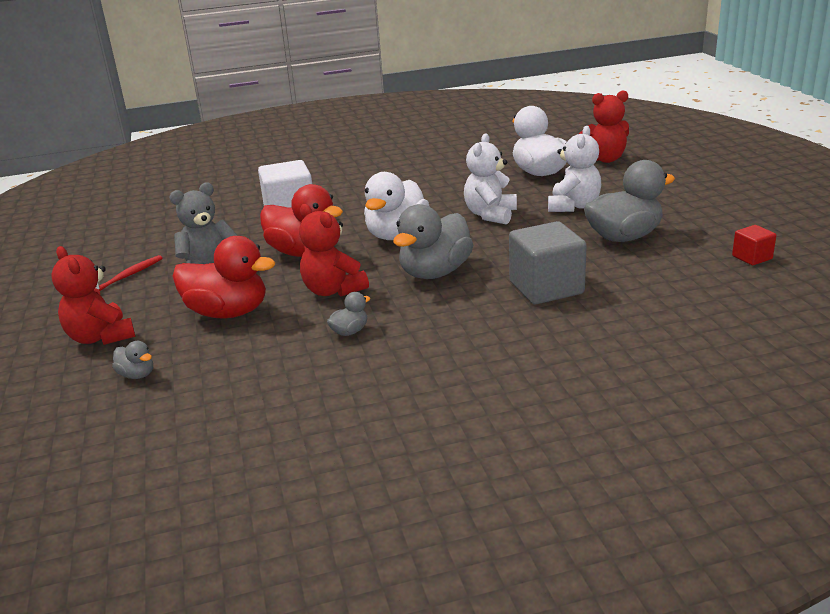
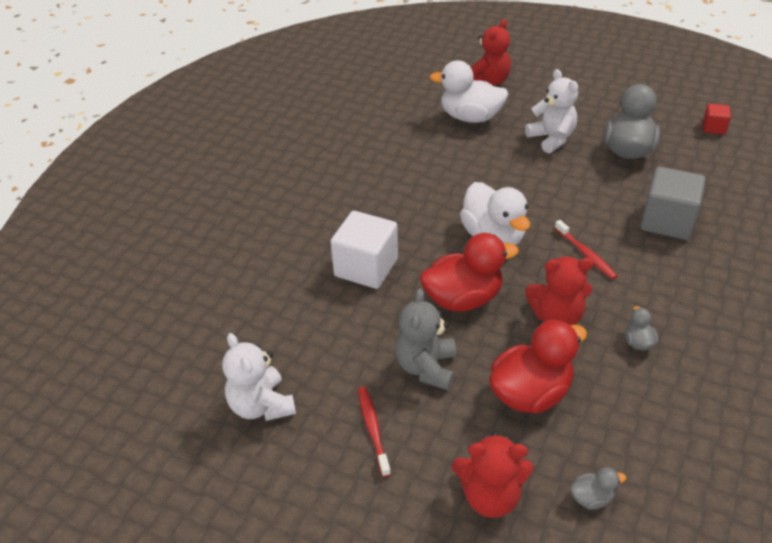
camera: 50 degrees left, 15 degrees up
(435, 273) = (585, 254): grey duck -> red toothbrush
(490, 215) = (517, 178): white teddy bear -> white teddy bear (261, 406)

